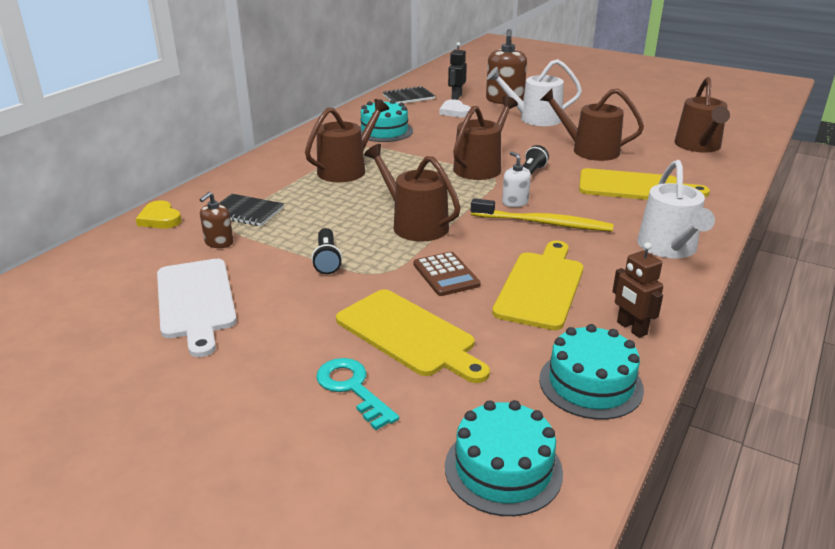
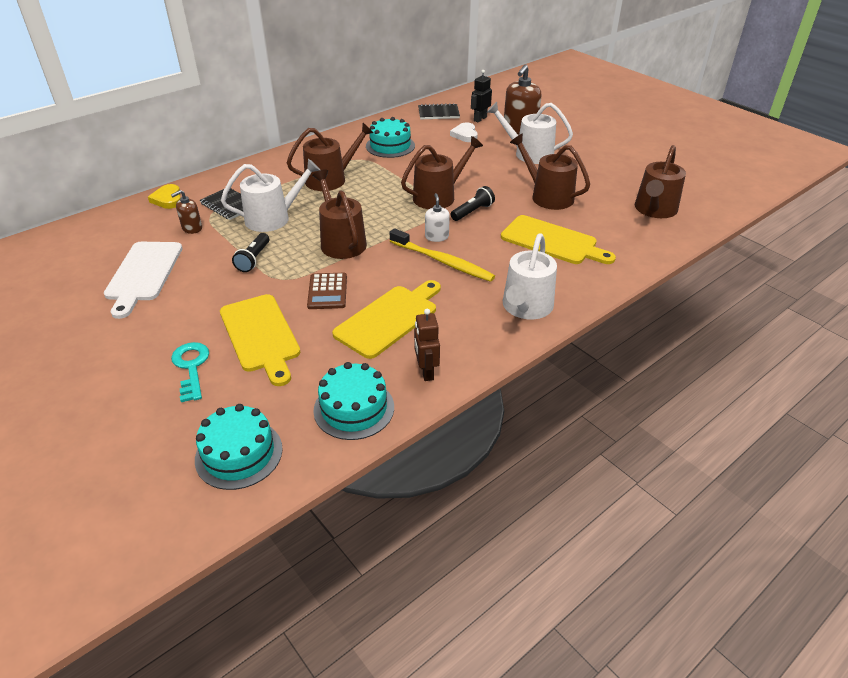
camera: 20 degrees right, 10 degrees up
(313, 216) = (273, 218): none -> white watering can

